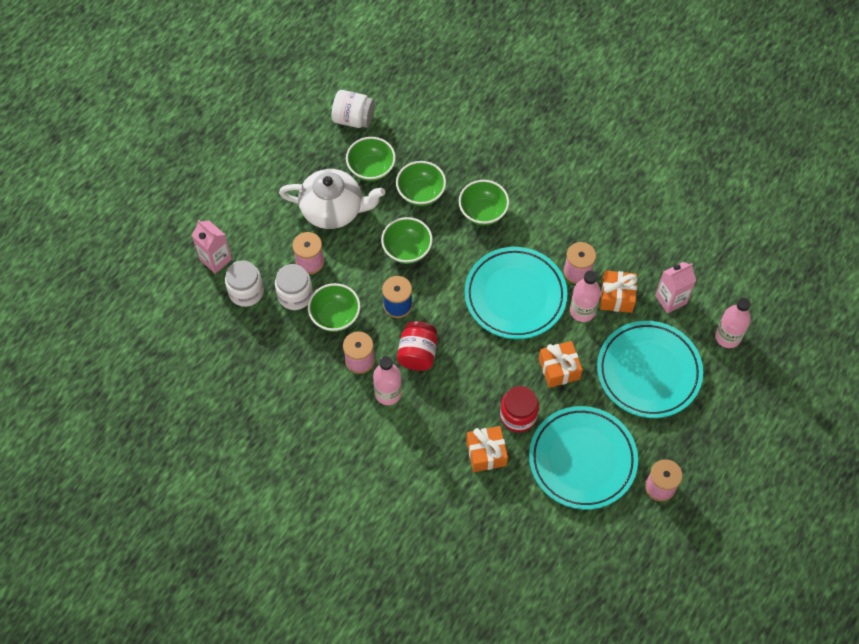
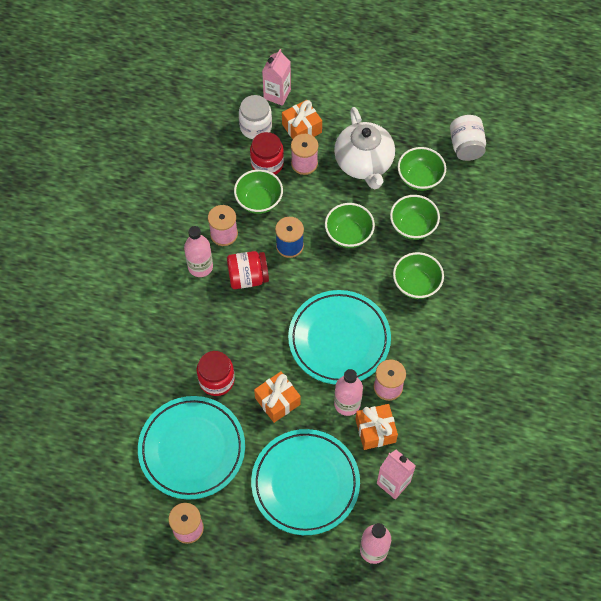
camera: 70 degrees right, 0 degrees up
(295, 295) = (267, 164): white jar -> red jar
(486, 453) = (170, 364): orange gift -> orange gift (302, 128)

